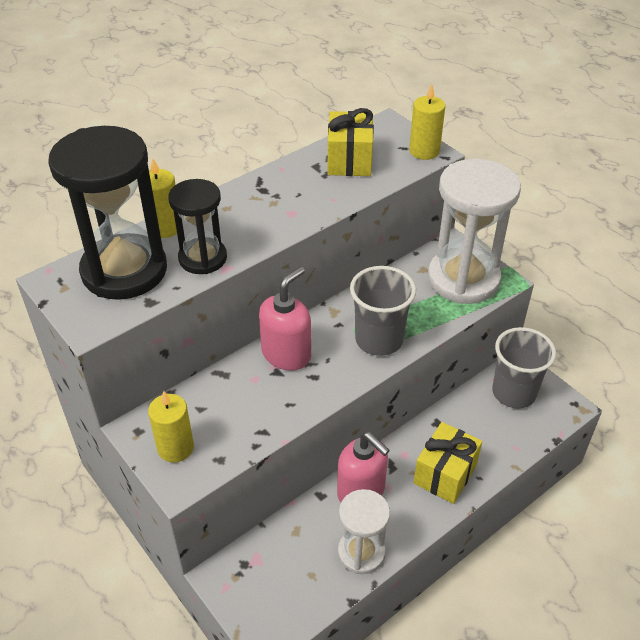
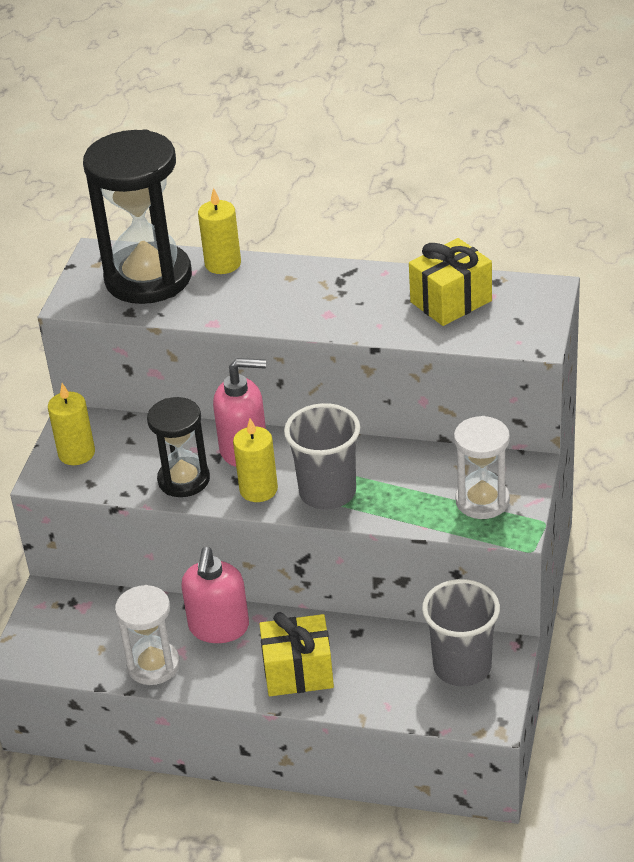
camera: 55 degrees right, 5 degrees down
(203, 258) = (209, 305): black hourglass -> black hourglass (184, 480)
(424, 151) = (530, 335): yellow candle -> yellow candle (258, 489)
(463, 279) = (482, 501): white hourglass -> white hourglass, size x0.58

